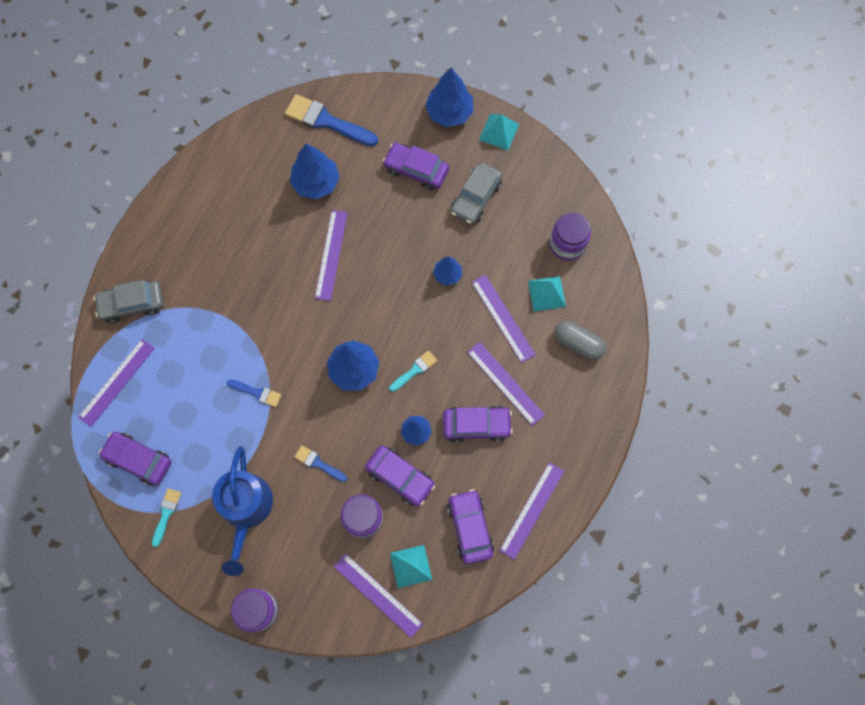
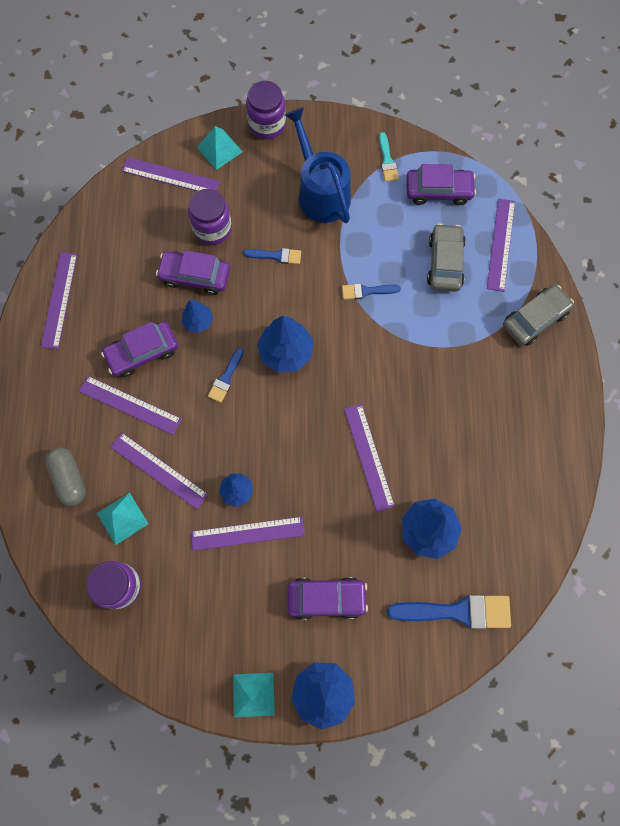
camera: 155 degrees right, 0 degrees up
(411, 566) = (152, 209): turquoise pyramid -> turquoise pyramid (219, 149)
(415, 370) = (226, 378): turquoise brush -> blue brush
(453, 239) = (247, 533): none -> purple ruler
(470, 528) = (111, 261): purple car -> none
(476, 197) = (245, 596): grey car -> grey car (445, 263)
(578, 343) = (69, 479): grey capsule -> grey capsule turned 60 degrees clockwise

